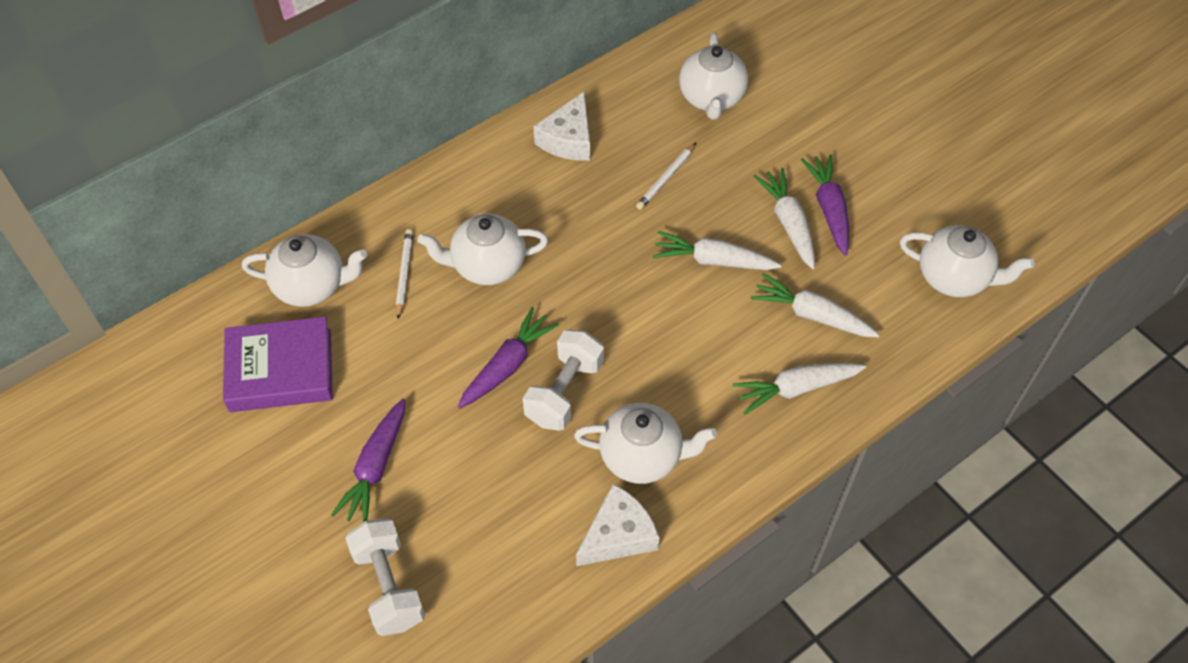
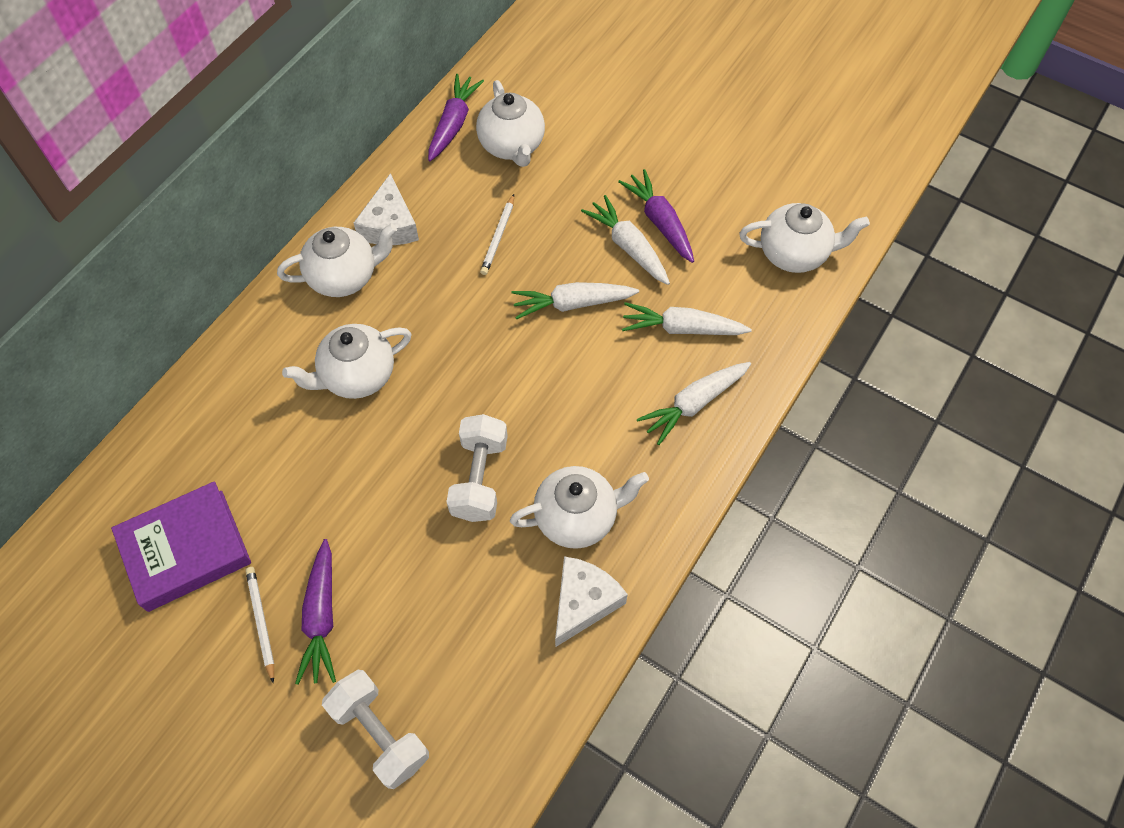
camera: 20 degrees left, 5 degrees up
(312, 286) = (186, 452): white teapot -> white teapot (344, 276)
(404, 274) = (276, 410): white pencil -> white pencil (261, 622)
(508, 365) = (414, 469): purple carrot -> purple carrot (453, 123)

